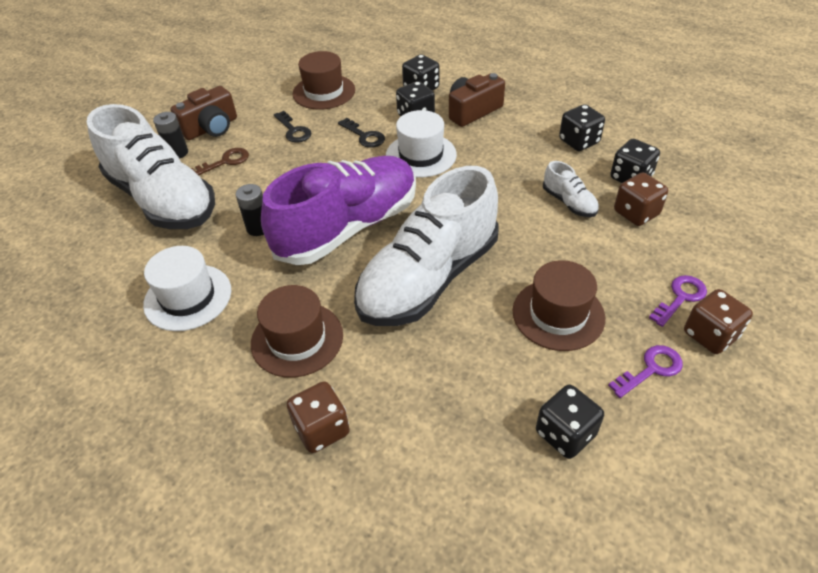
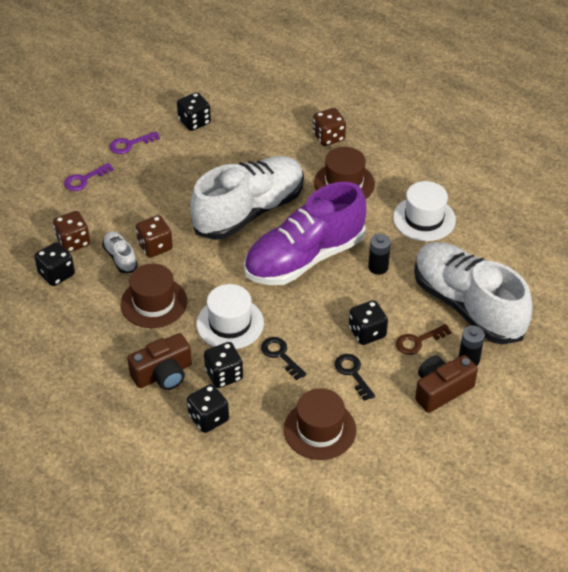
camera: 175 degrees left, 0 degrees up
(558, 314) = (169, 179): brown hat -> brown hat (154, 303)
(579, 141) = (78, 319): black dice -> black dice (367, 332)
(710, 335) = (82, 157): brown dice -> brown dice (155, 246)

